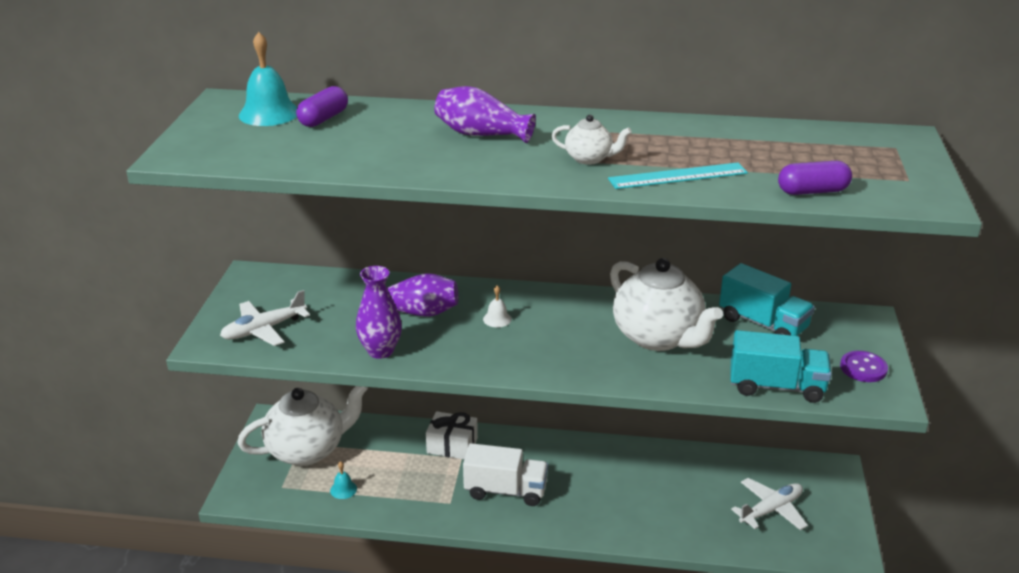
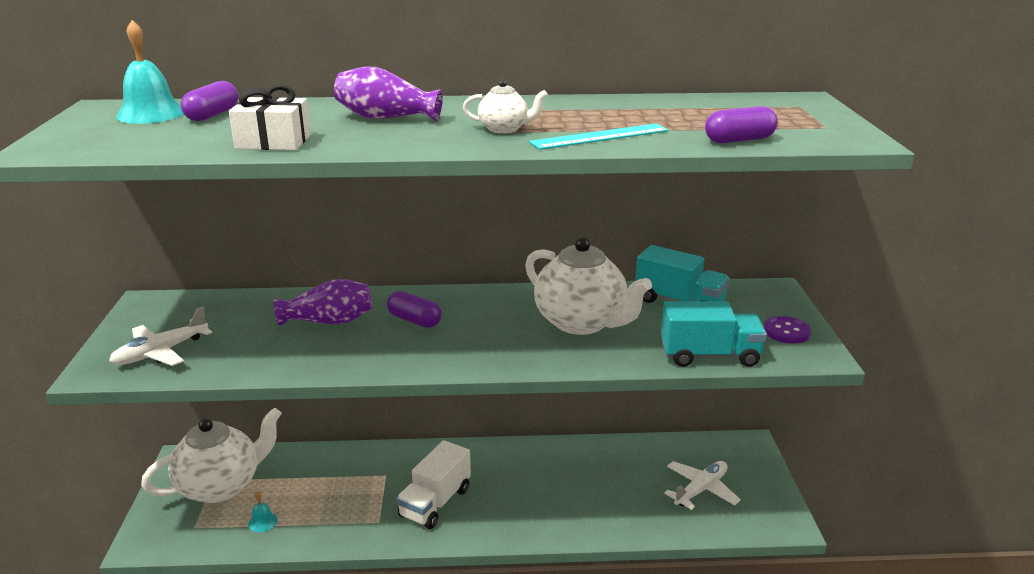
camera: 10 degrees left, 5 degrees down
(380, 351) = (293, 361): purple vase -> none
(452, 446) = (374, 464): white gift -> white gift (273, 142)
(497, 319) = (414, 320): white bell -> purple capsule
(505, 491) = (435, 502): white truck -> white truck turned 120 degrees clockwise

